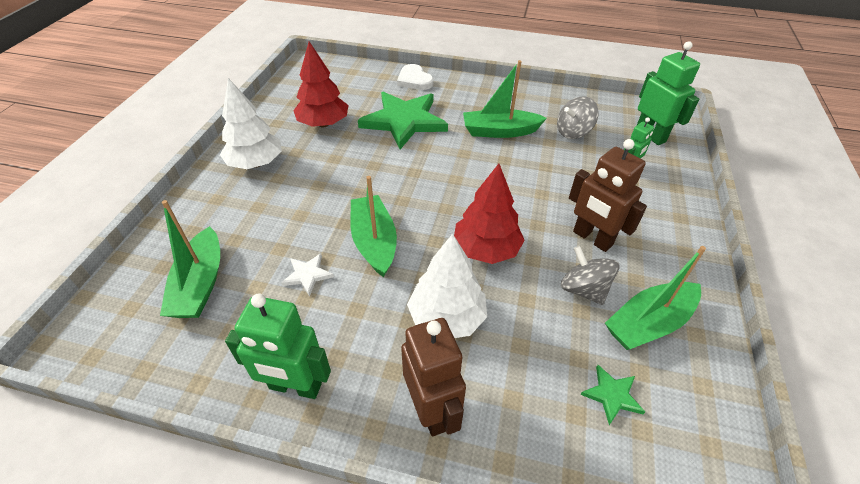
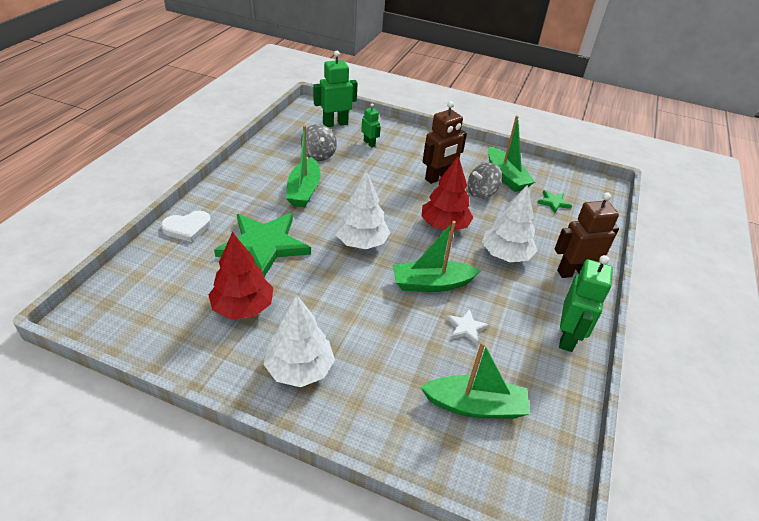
camera: 85 degrees left, 5 degrees down
(429, 181) = (361, 242): none -> white tree

